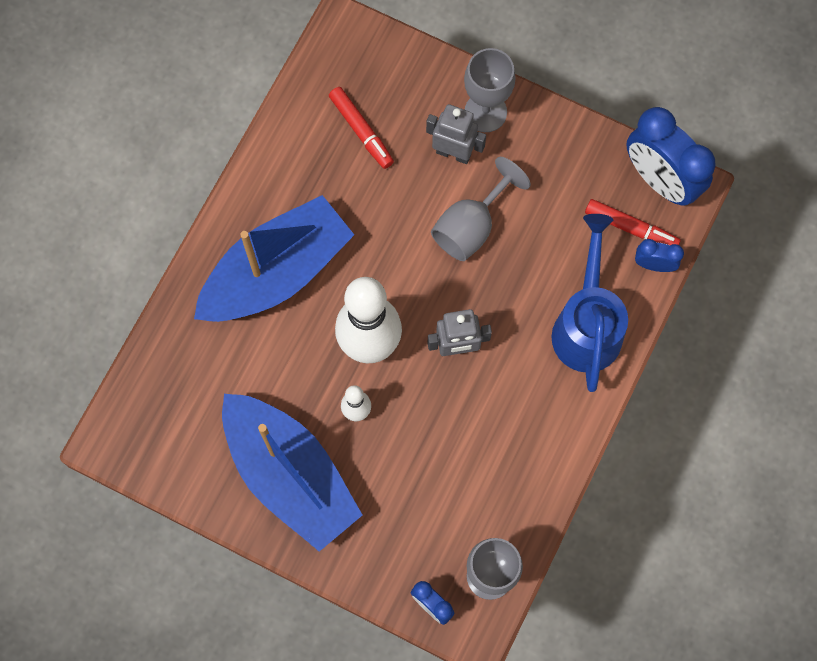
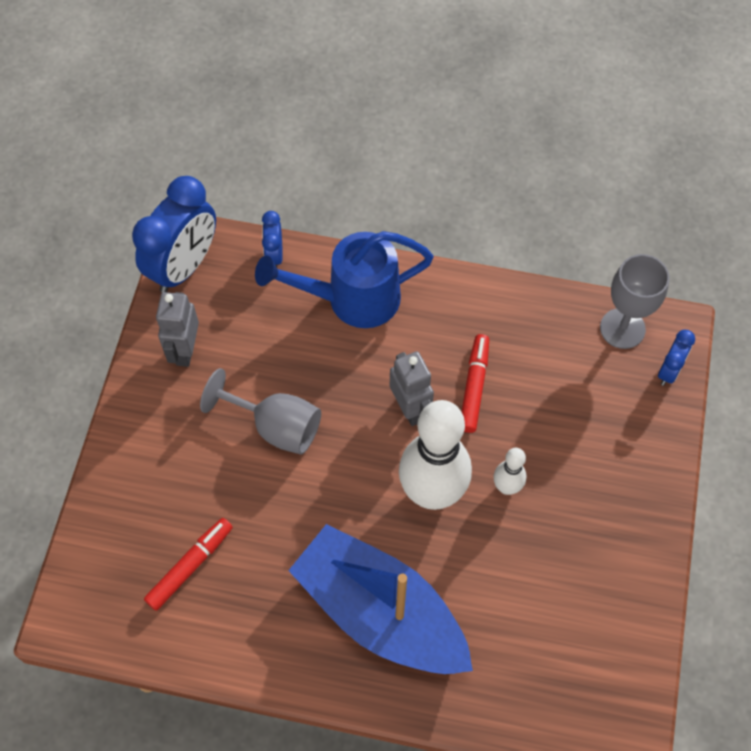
camera: 105 degrees left, 10 degrees down
(290, 475) = (595, 535): blue boat -> none
(453, 153) = (196, 463): grey robot -> grey robot (185, 350)
(485, 112) = (142, 443): grey goblet -> none
(630, 228) = (241, 282): red marker -> red marker (474, 387)

